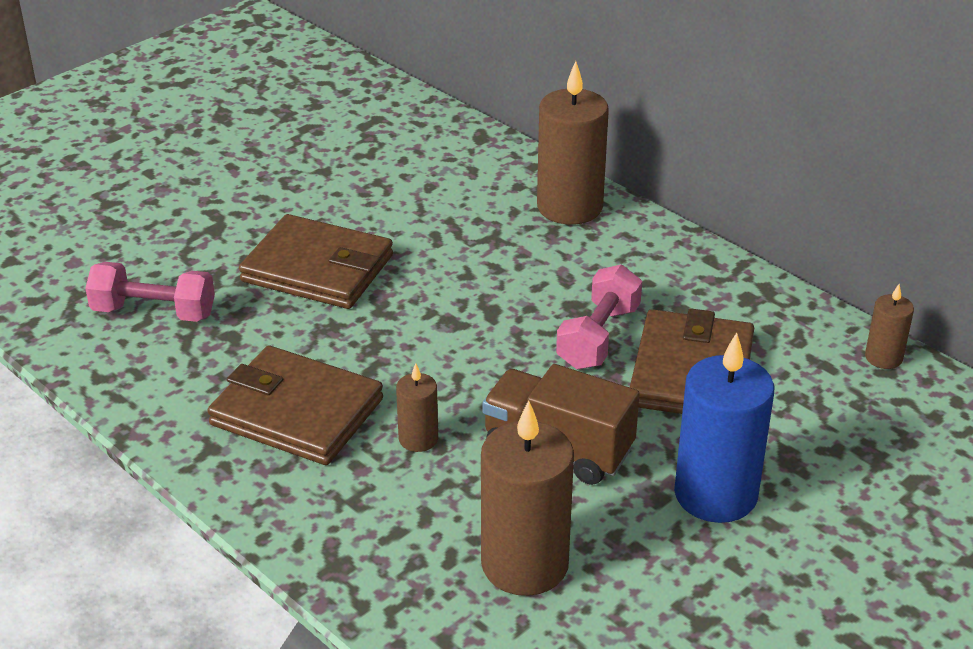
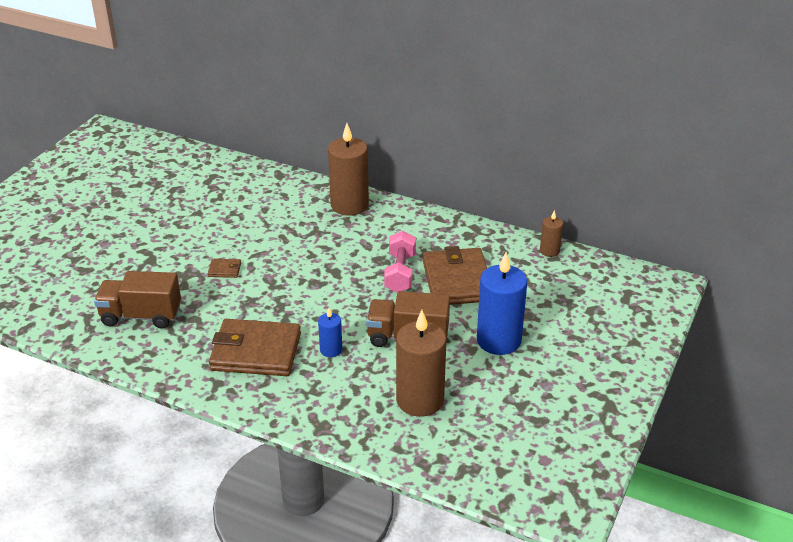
camera: 20 degrees left, 0 degrees up
(154, 312) = (141, 316): pink dumbbell -> brown truck
(318, 268) = (224, 270): brown wallet -> brown wallet, size x0.41
(418, 439) = (331, 350): brown candle -> blue candle

